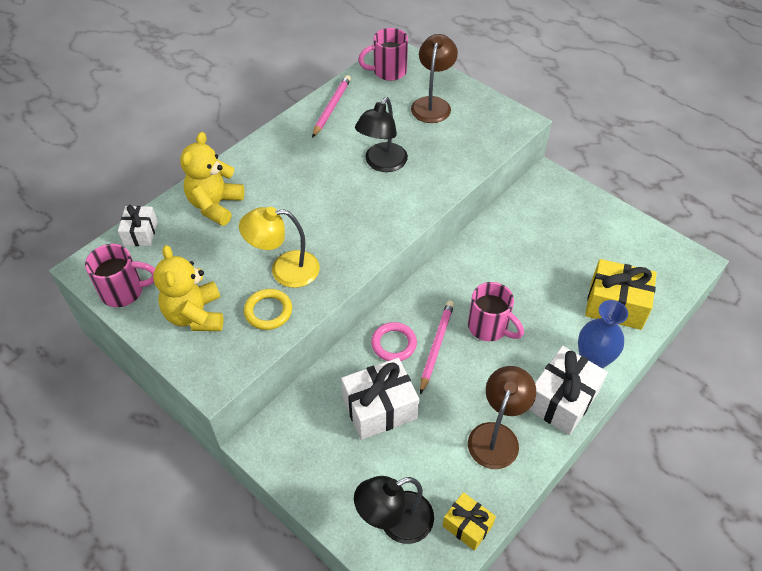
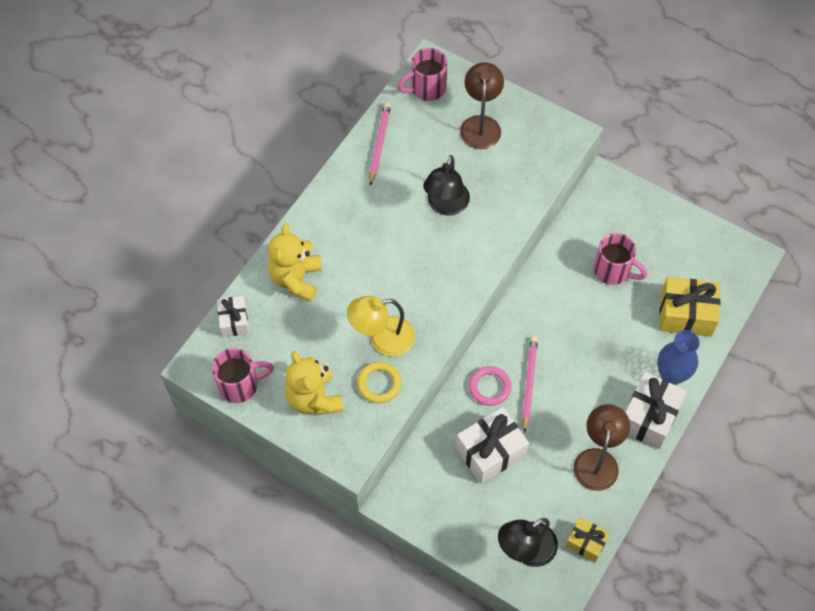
camera: 10 degrees left, 10 degrees up
(489, 327) = (574, 356): pink mug -> pink mug (613, 271)

